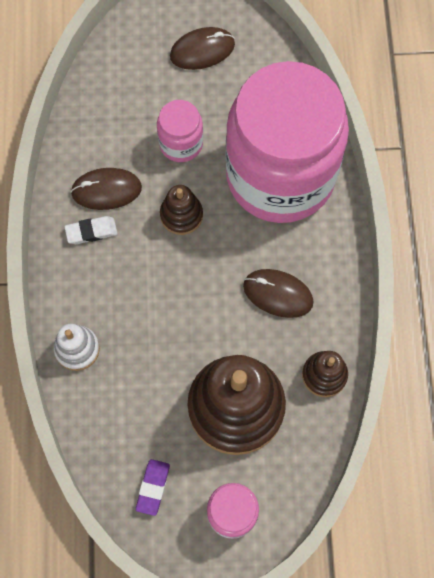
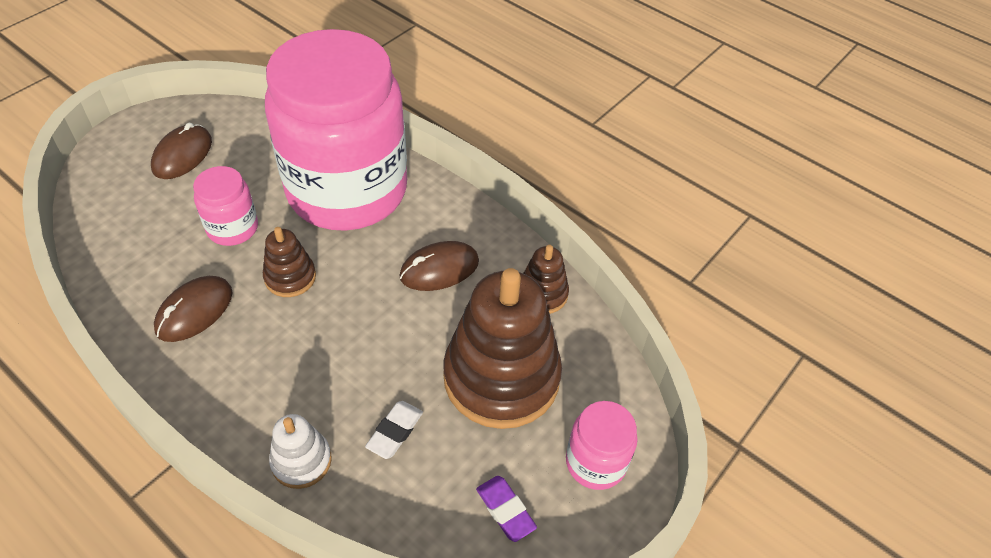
camera: 50 degrees left, 20 degrees down
(91, 232) = (213, 354): white eraser -> white eraser (395, 432)

